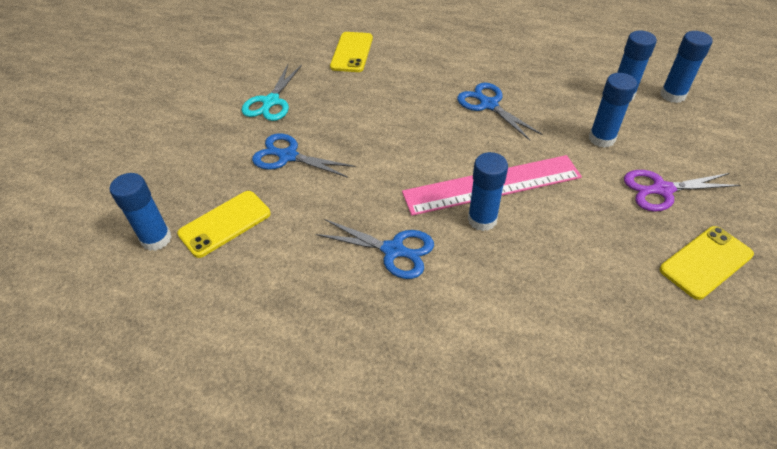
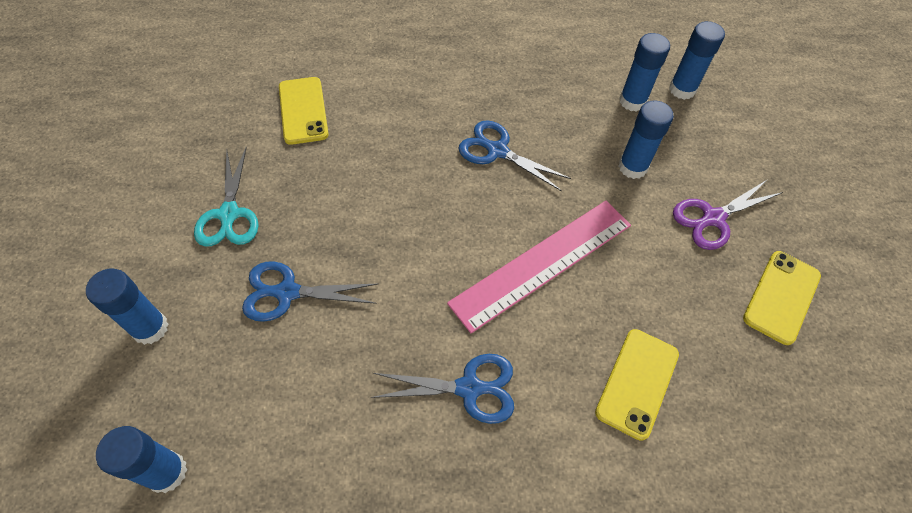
camera: 25 degrees left, 10 degrees up
(225, 223) = (249, 418): yellow phone -> yellow phone (637, 383)
(482, 219) = (549, 314): blue glue stick -> blue glue stick (150, 328)

